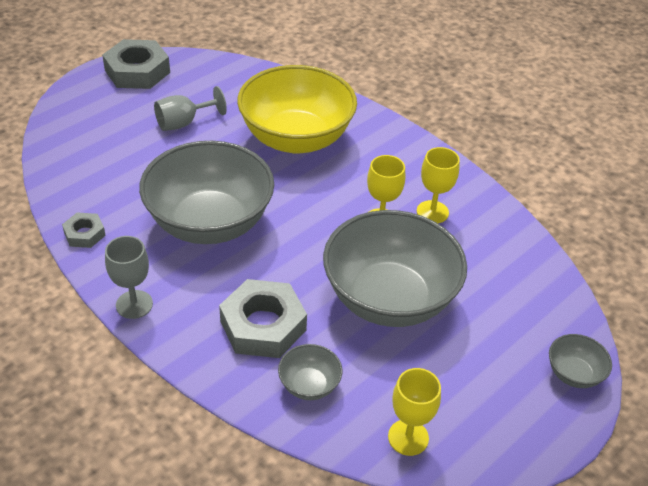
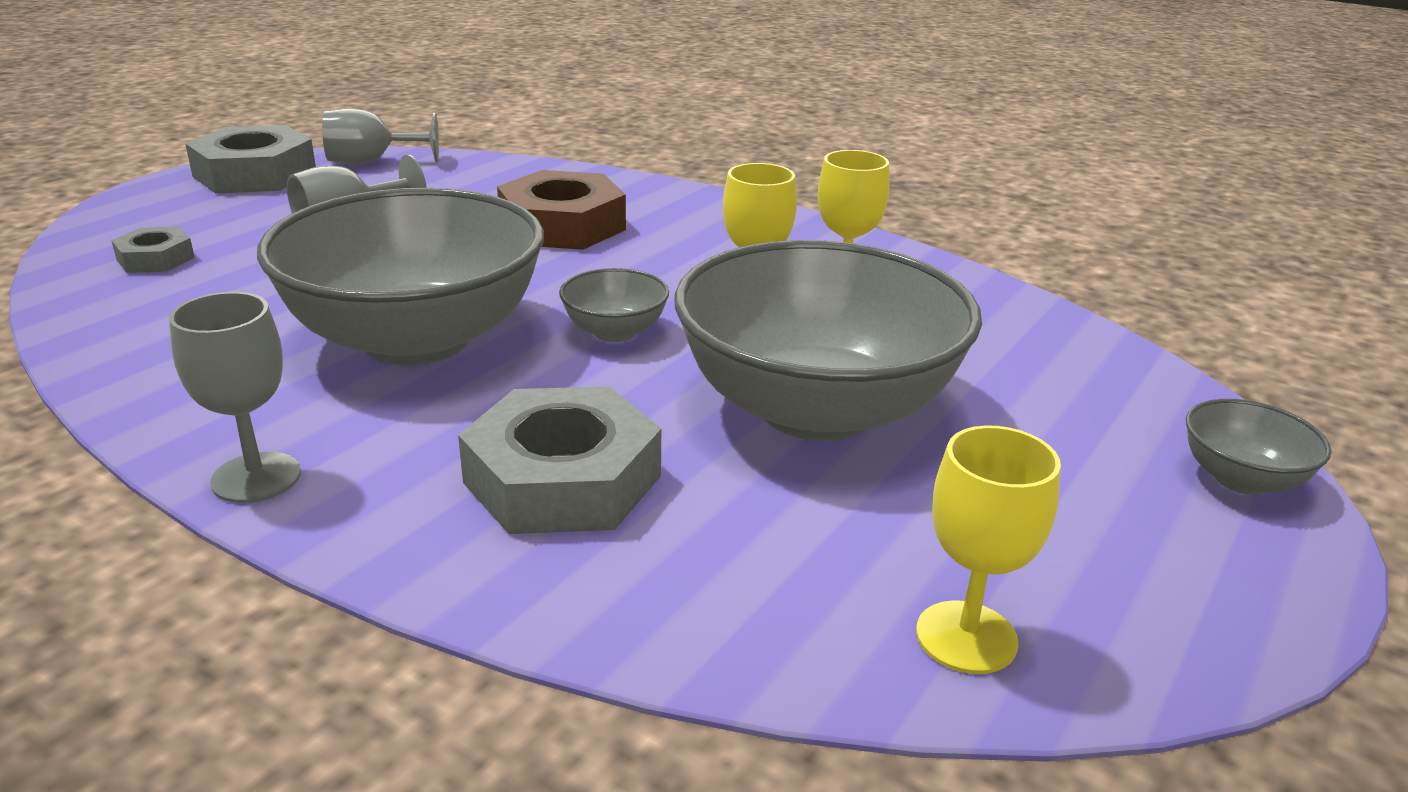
camera: 10 degrees left, 15 degrees down
(84, 234) = (140, 379): grey nut -> grey nut (156, 259)
(200, 65) = (371, 161): none -> grey goblet
(296, 138) = (562, 225): yellow bowl -> brown nut
(309, 385) = (698, 569): grey bowl -> grey bowl (615, 331)

